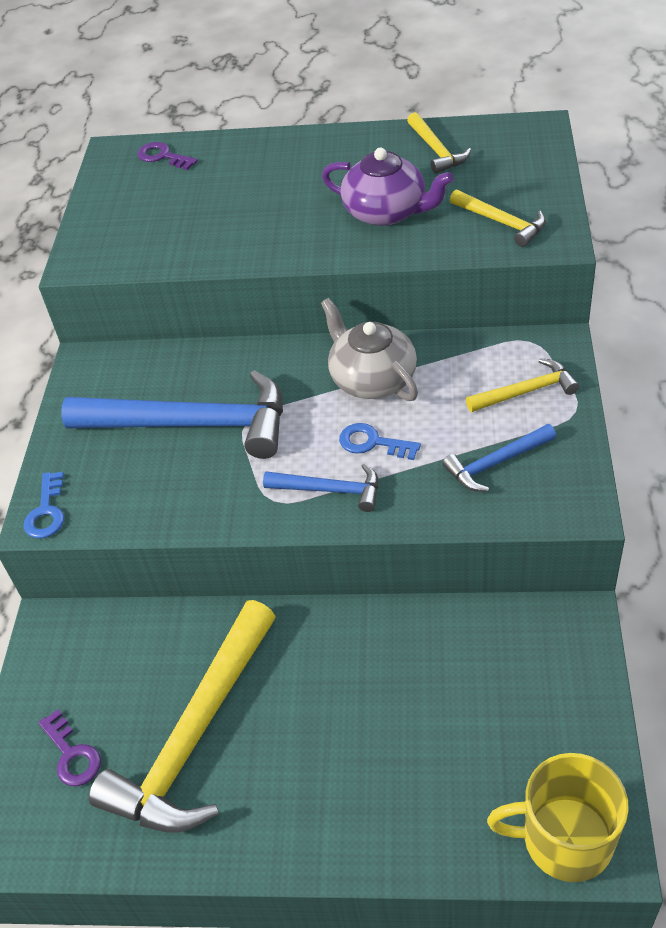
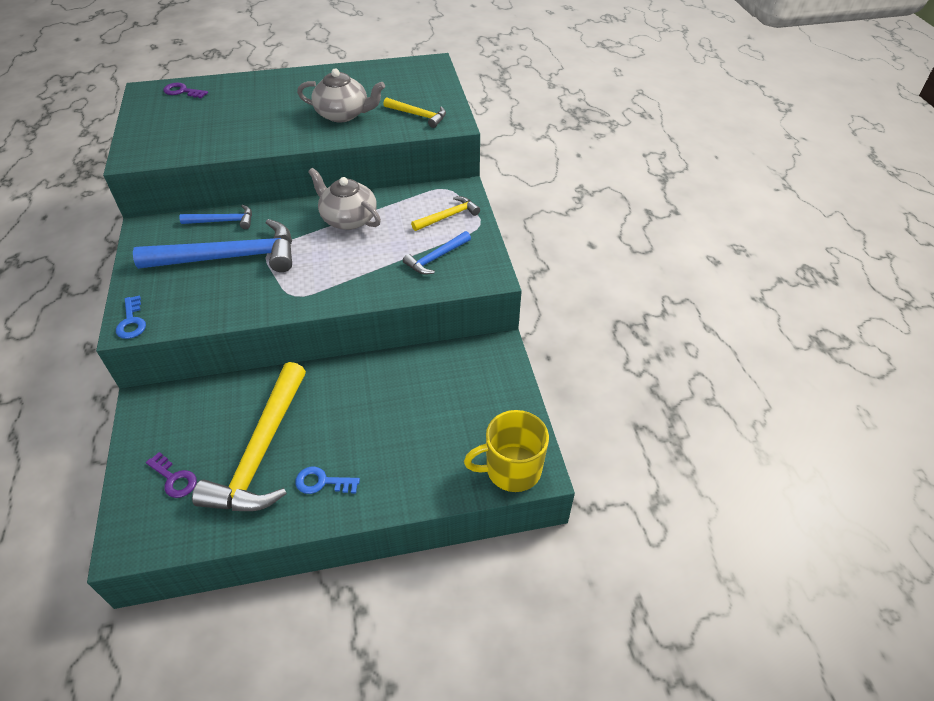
camera: 20 degrees left, 0 degrees up
(330, 490) = (332, 285): blue hammer -> blue hammer (223, 221)
(373, 443) = (355, 255): blue key -> blue key (322, 482)
(386, 212) = (343, 114): purple teapot -> grey teapot
(436, 150) = (369, 78): yellow hammer -> none

